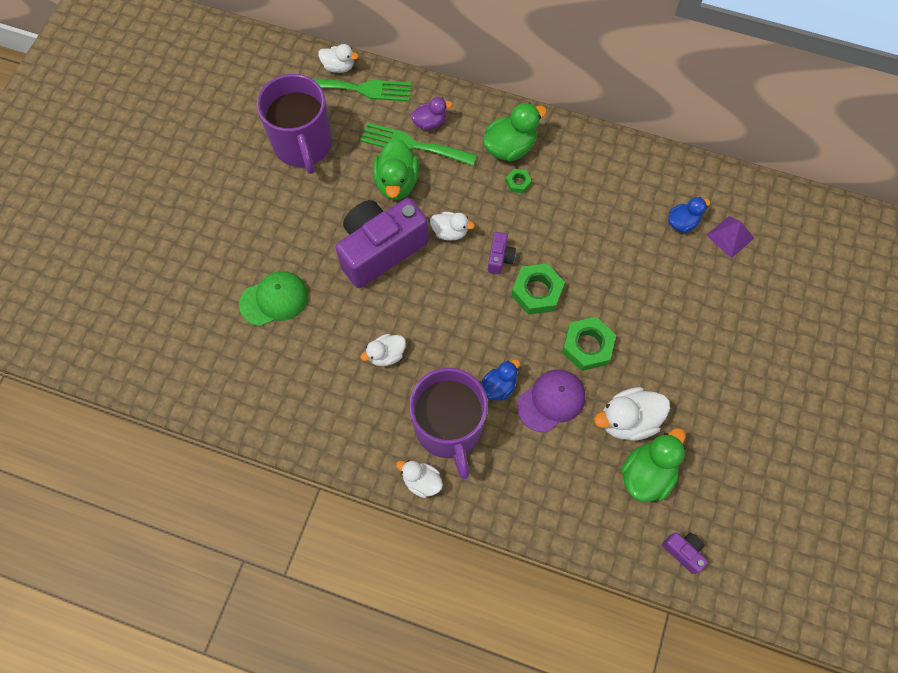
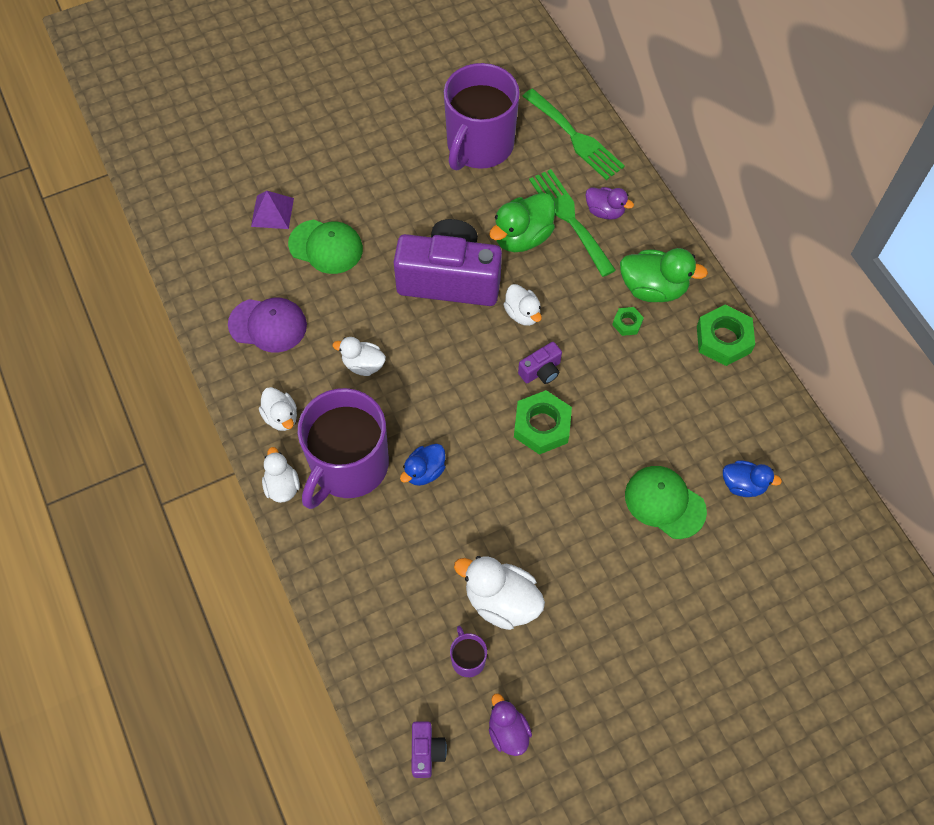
camera: 45 degrees right, 5 degrees down
(339, 67) = (577, 106): white duck -> white duck (281, 417)
(499, 386) = (424, 471): blue duck -> blue duck turned 135 degrees clockwise
(551, 401) = (454, 523): purple cap -> purple cap (268, 325)
(587, 346) = (535, 509): green nut -> green nut (723, 339)
(647, 474) = (468, 659): green duck -> purple mug
(653, 273) = (664, 502): none -> green cap
(713, 492) = (508, 731): none -> purple duck
(730, 236) = (776, 537): purple pyramid -> purple pyramid (272, 212)

